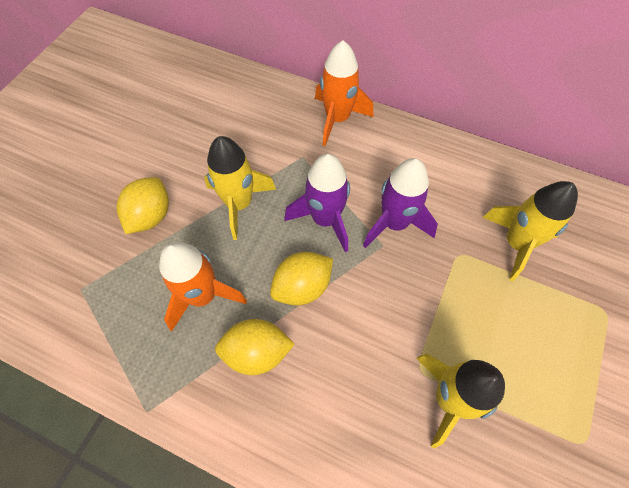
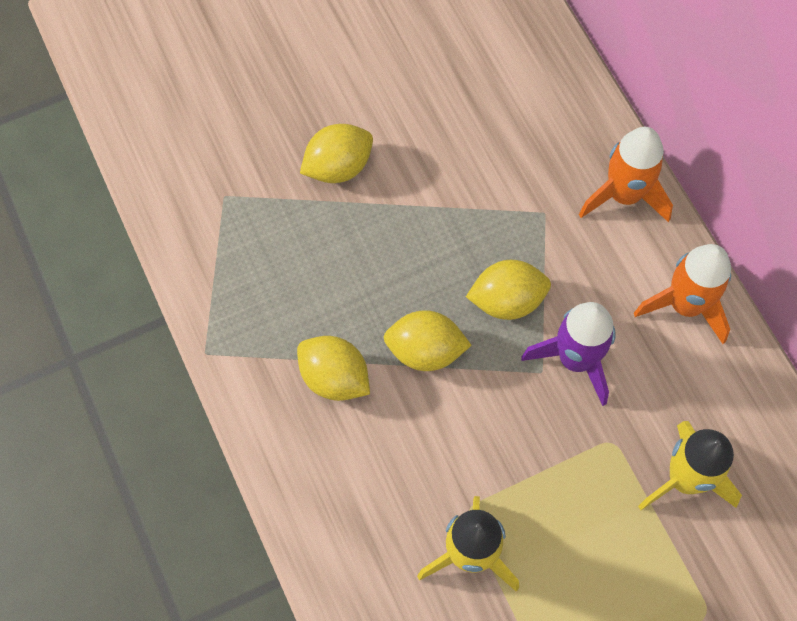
camera: 40 degrees right, 5 degrees up
(203, 296) = (327, 287): orange rocket -> orange rocket (685, 305)
(239, 204) = (434, 218): yellow rocket -> none
(325, 219) = (507, 300): purple rocket -> yellow lemon

